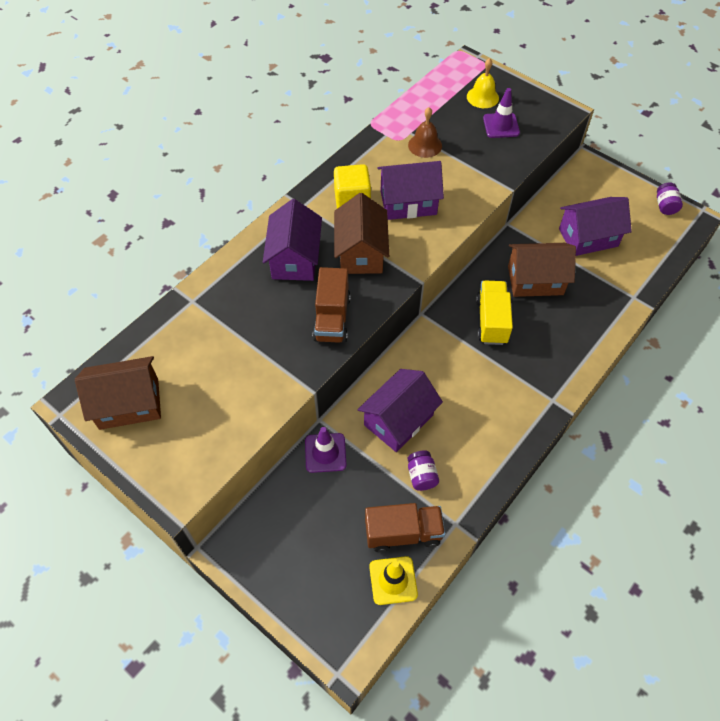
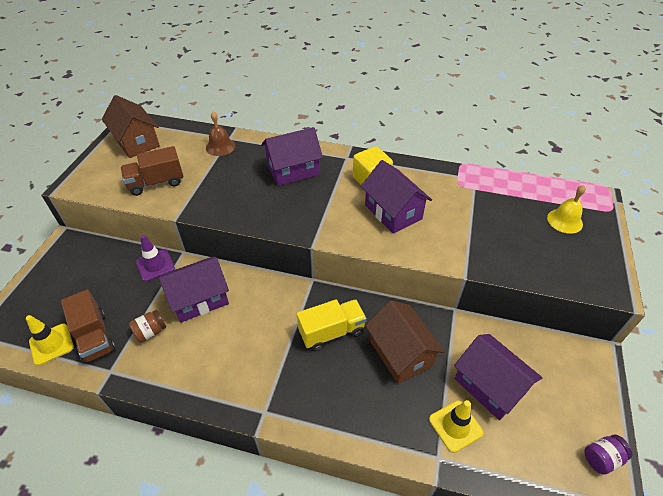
camera: 65 degrees right, 10 degrees down
(332, 318) = (247, 207): brown truck -> brown truck (156, 183)
(361, 252) = (321, 202): brown house -> none
(398, 420) = (199, 299): purple house -> purple house turned 45 degrees counterclockwise
(421, 476) = (150, 332): purple jar -> brown jar
(425, 145) = (467, 202): brown bell -> brown bell (220, 146)
(501, 125) = (541, 245): purple traffic cone -> none
(613, 274) = (455, 426): none -> yellow traffic cone

